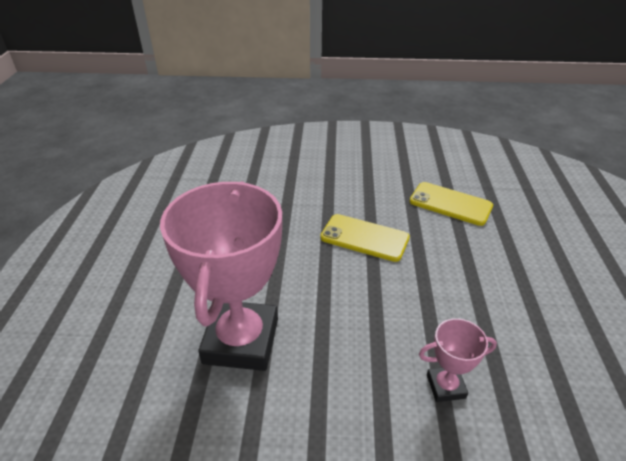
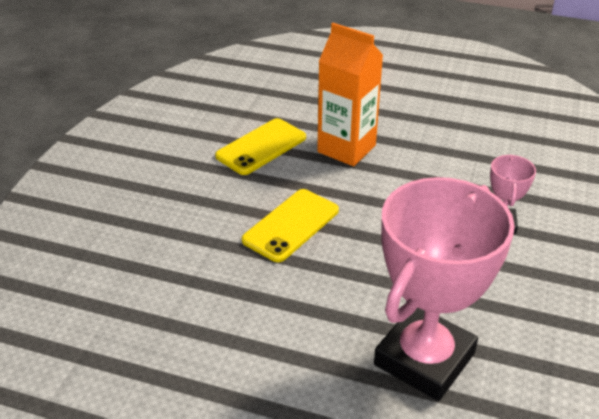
camera: 75 degrees left, 0 degrees up
(241, 341) = (424, 359): pink trophy -> pink trophy turned 75 degrees counterclockwise
(485, 252) = (346, 149): none -> orange carton

